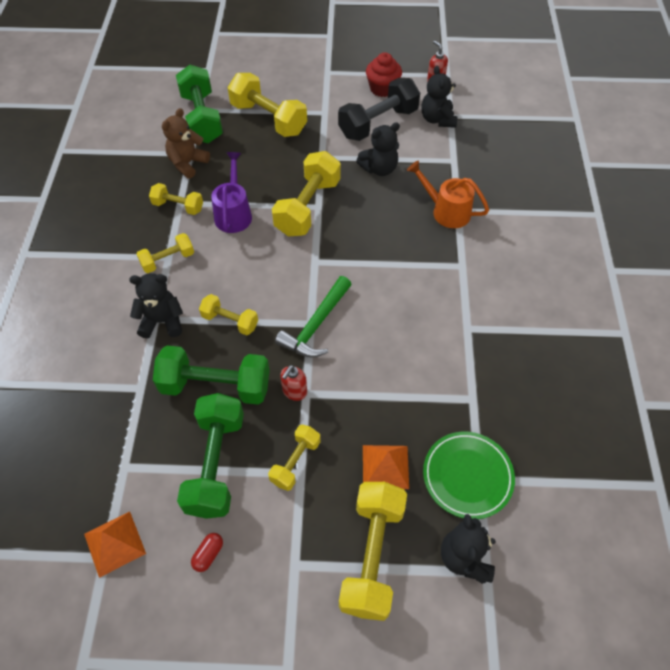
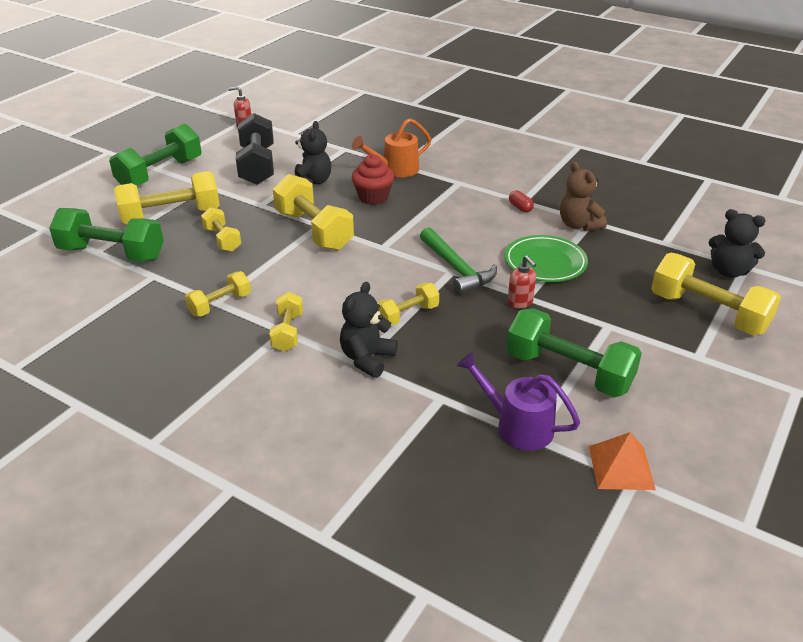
camera: 60 degrees left, 20 degrees down
(187, 163) = (166, 281): brown teddy bear -> brown teddy bear (578, 225)
(208, 554) = (664, 405): red capsule -> red capsule (520, 208)
(216, 386) = (478, 346): green dumbbell -> green dumbbell (160, 174)
(233, 213) = (271, 273): purple watering can -> purple watering can (516, 425)
(295, 462) = (595, 324): yellow dumbbell -> yellow dumbbell (222, 239)
(382, 88) = (218, 150): red cupcake -> red cupcake (373, 197)
(385, 466) = (628, 280): orange pyramid -> none
(437, 119) = (290, 140): black teddy bear -> none
(467, 476) = (659, 247): green plate -> green plate (545, 263)

